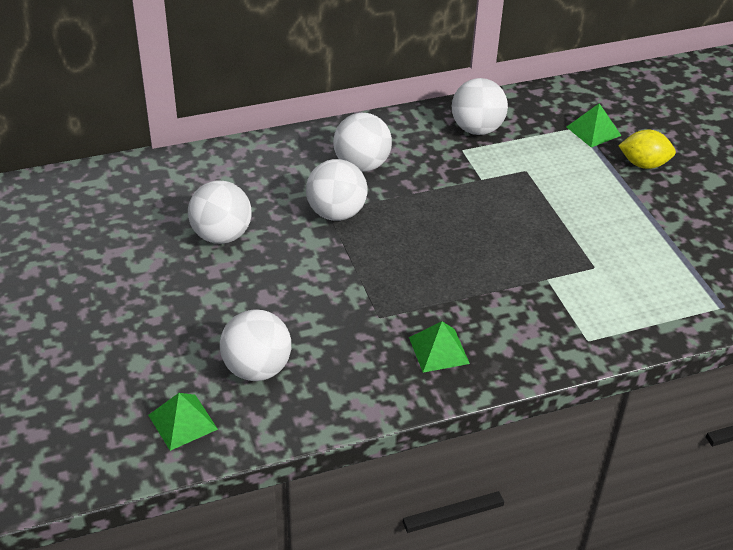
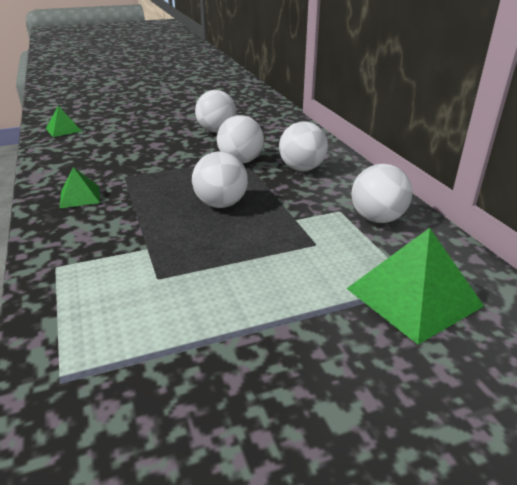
camera: 90 degrees right, 10 degrees down
(257, 369) = (93, 144): white ball -> white ball (221, 204)
(593, 131) = (413, 297): green pyramid -> green pyramid, size x1.84
(643, 164) = (355, 336): yellow lemon -> none

